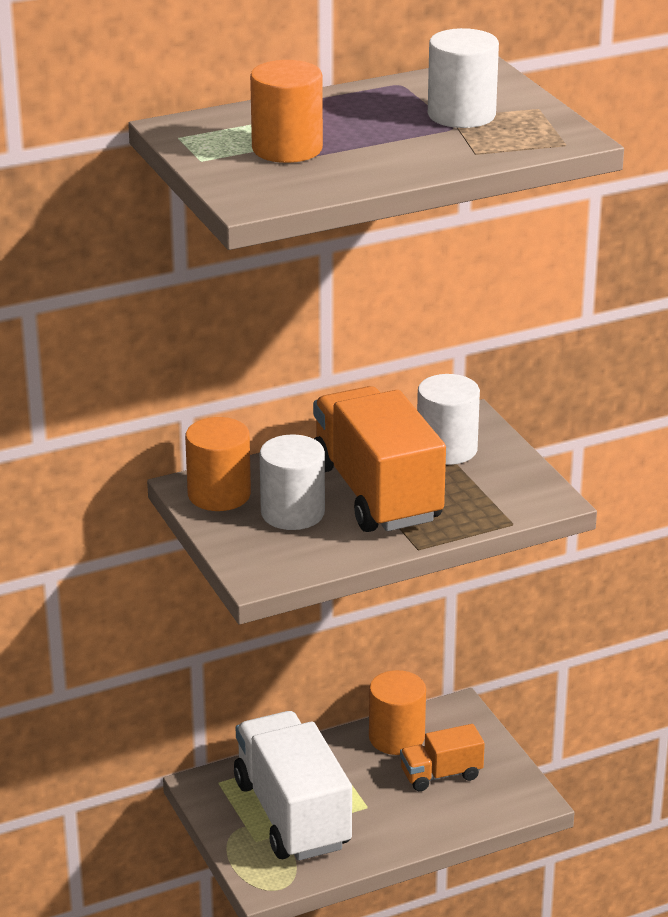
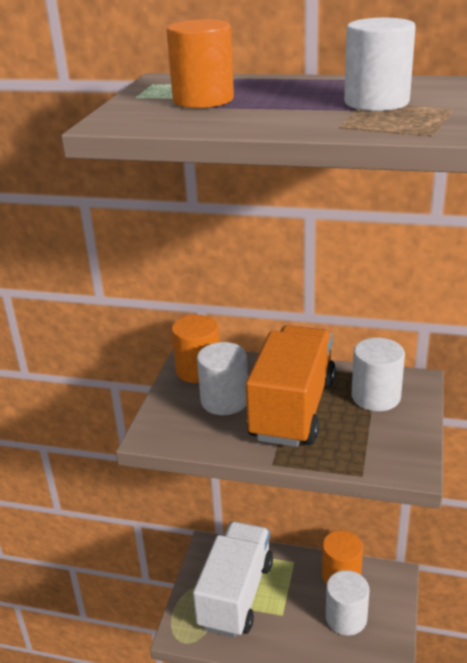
camera: 40 degrees right, 0 degrees up
(441, 775) = (346, 618): orange truck -> white cylinder

